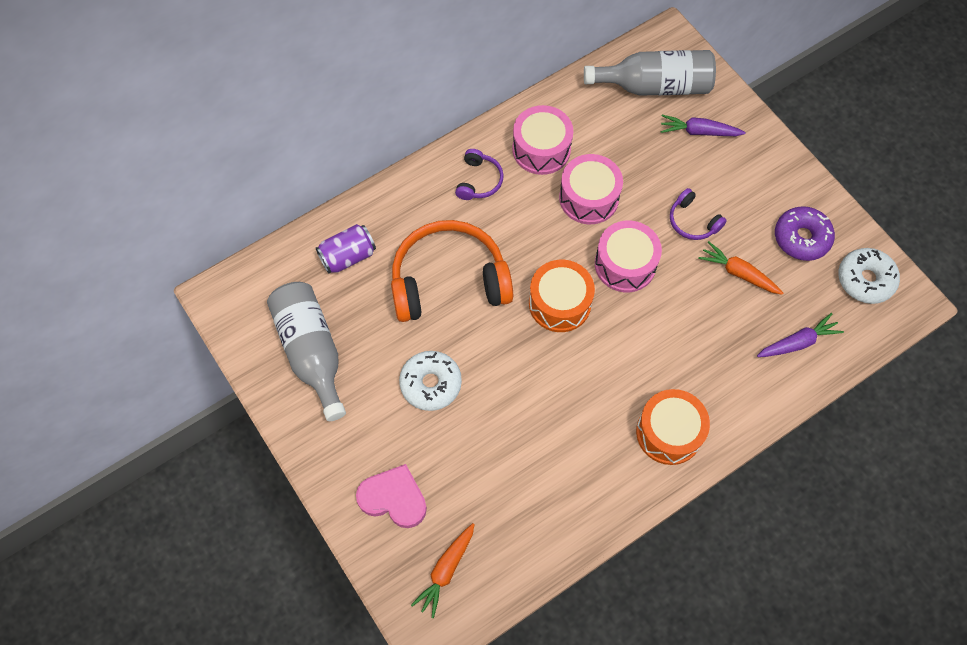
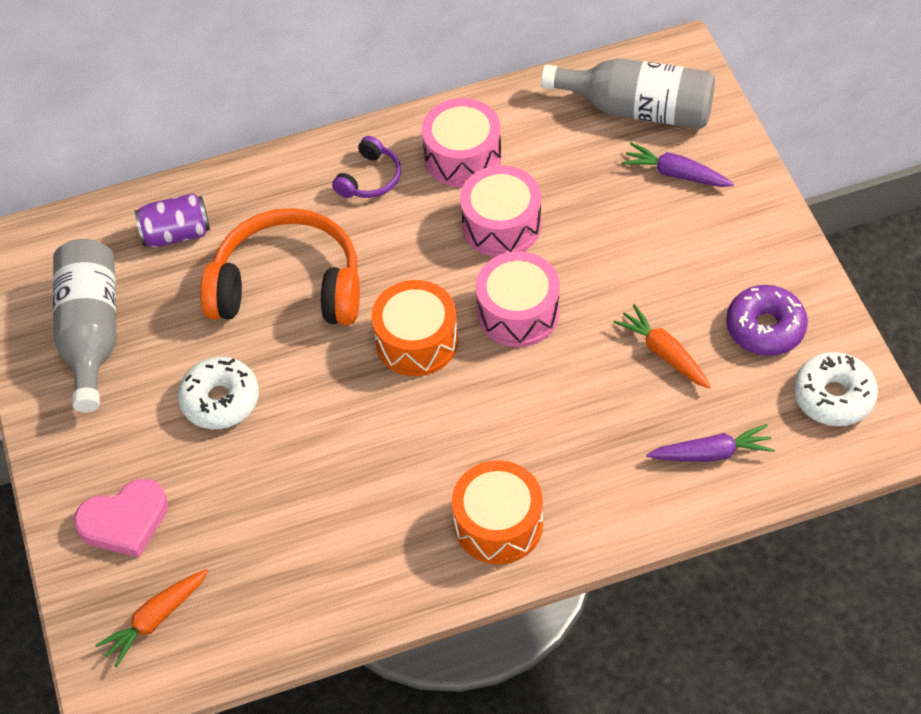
camera: 20 degrees right, 10 degrees down
(393, 498) = (125, 521): pink heart -> pink heart turned 120 degrees clockwise
(692, 221) = (626, 279): purple headphones -> none

